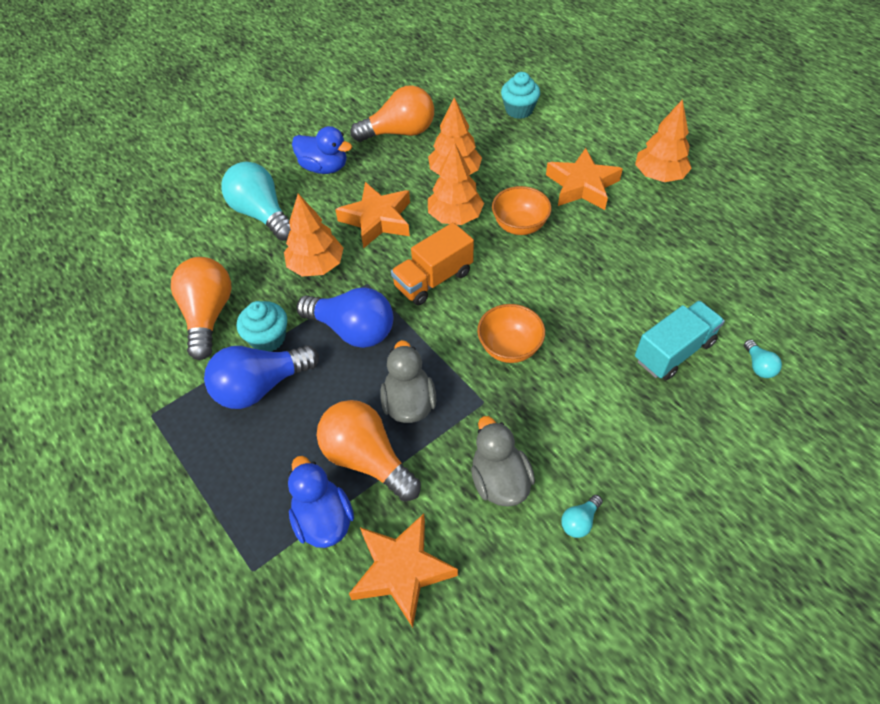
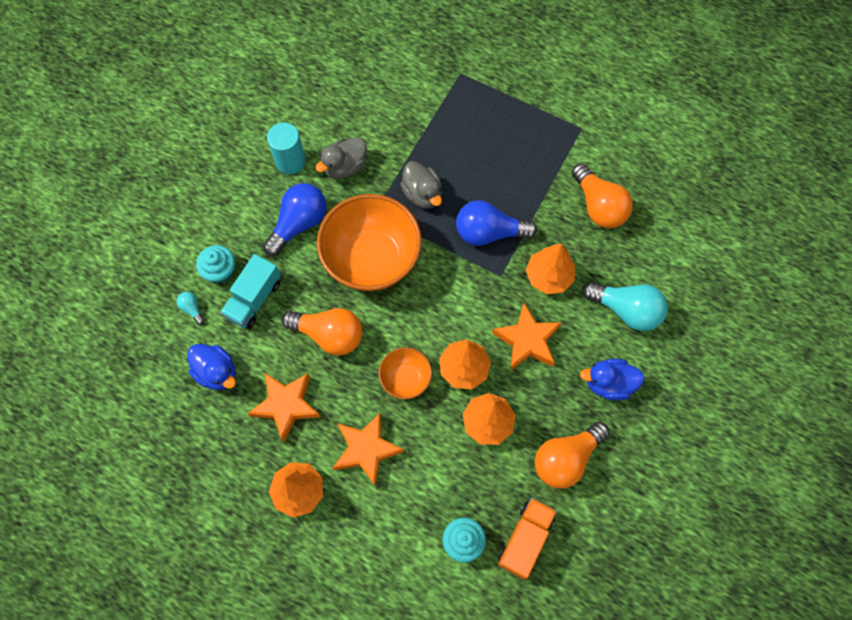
camera: 155 degrees right, 15 degrees up
(261, 386) = (525, 170): blue light bulb -> blue light bulb (299, 224)
(268, 338) = (544, 204): turquoise cupcake -> turquoise cupcake (220, 271)
(323, 519) = (437, 110): blue duck -> blue duck (217, 372)
(367, 459) = (430, 151): orange light bulb -> orange light bulb (329, 335)
(401, 570) = (380, 101): orange star -> orange star (286, 405)
(433, 279) = (452, 297): orange truck -> orange truck (525, 539)
(499, 480) = (345, 167): grey duck -> grey duck turned 90 degrees clockwise
(509, 348) = (372, 259): orange bowl -> orange bowl, size x2.01
(579, 521) = (290, 161): turquoise light bulb -> turquoise cylinder

